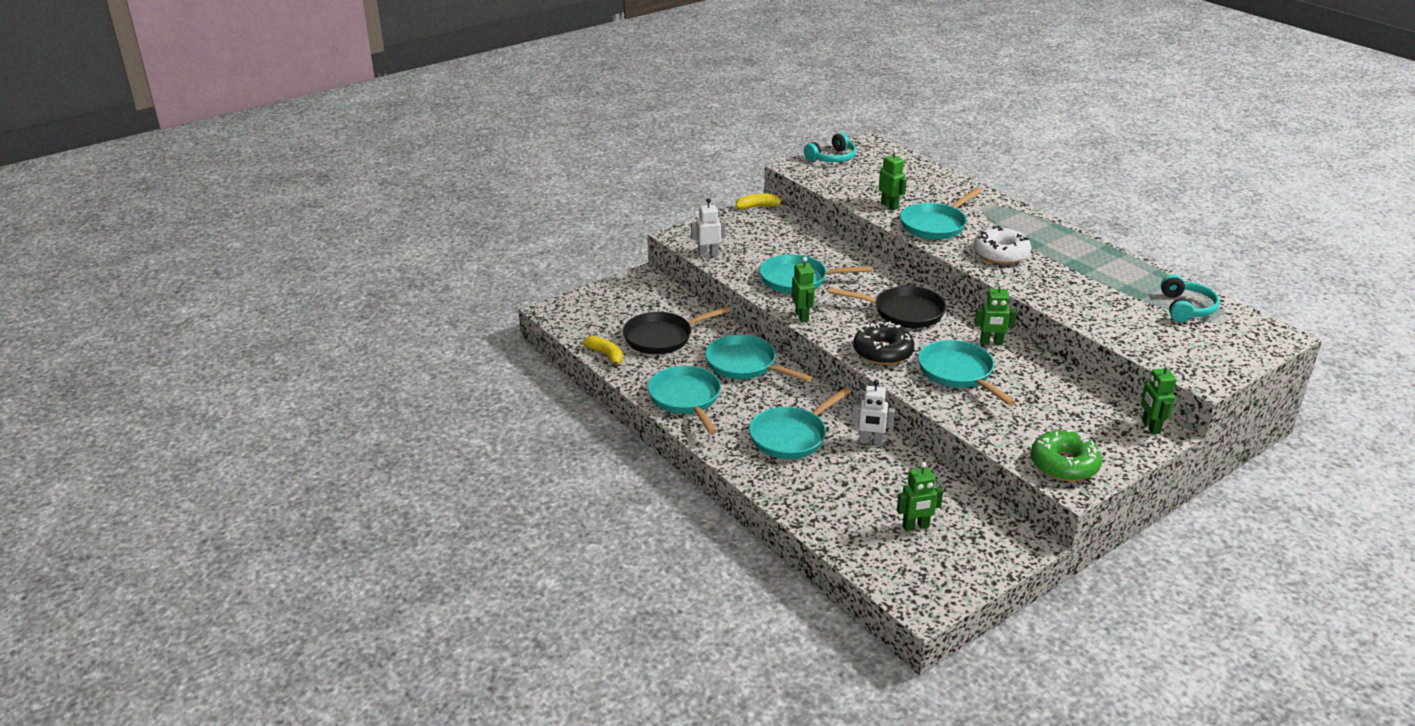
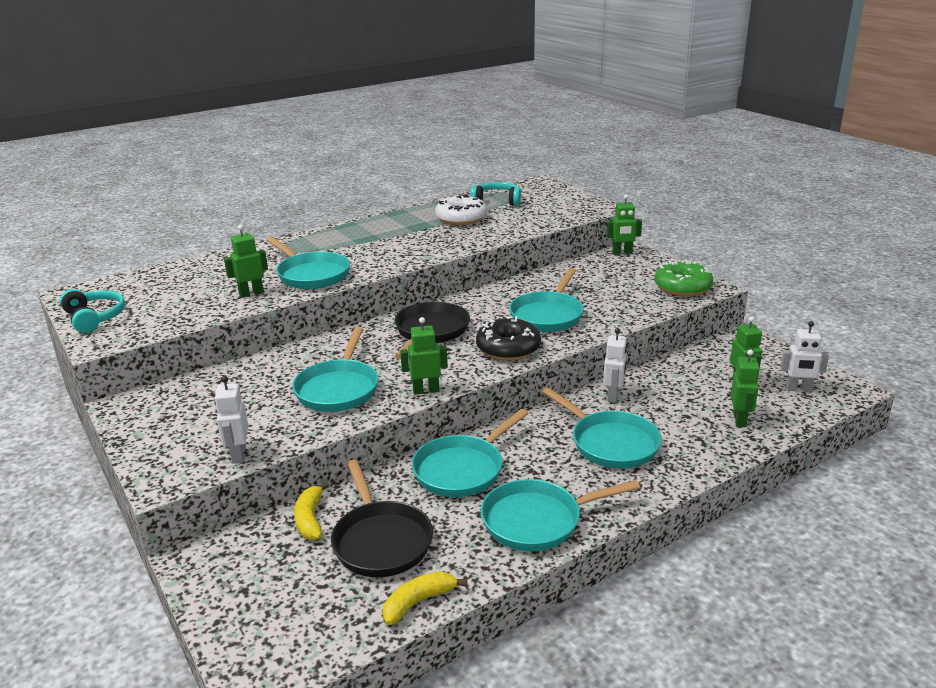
camera: 85 degrees left, 5 degrees down
(758, 206) = (121, 408): yellow banana -> yellow banana (310, 519)
(914, 566) = (798, 389): none -> white robot
(958, 373) = (548, 315): turquoise pan -> turquoise pan turned 45 degrees counterclockwise
(991, 343) = (495, 296): green robot -> green robot (740, 420)
(1000, 254) = (386, 252): white donut -> white donut (461, 218)

